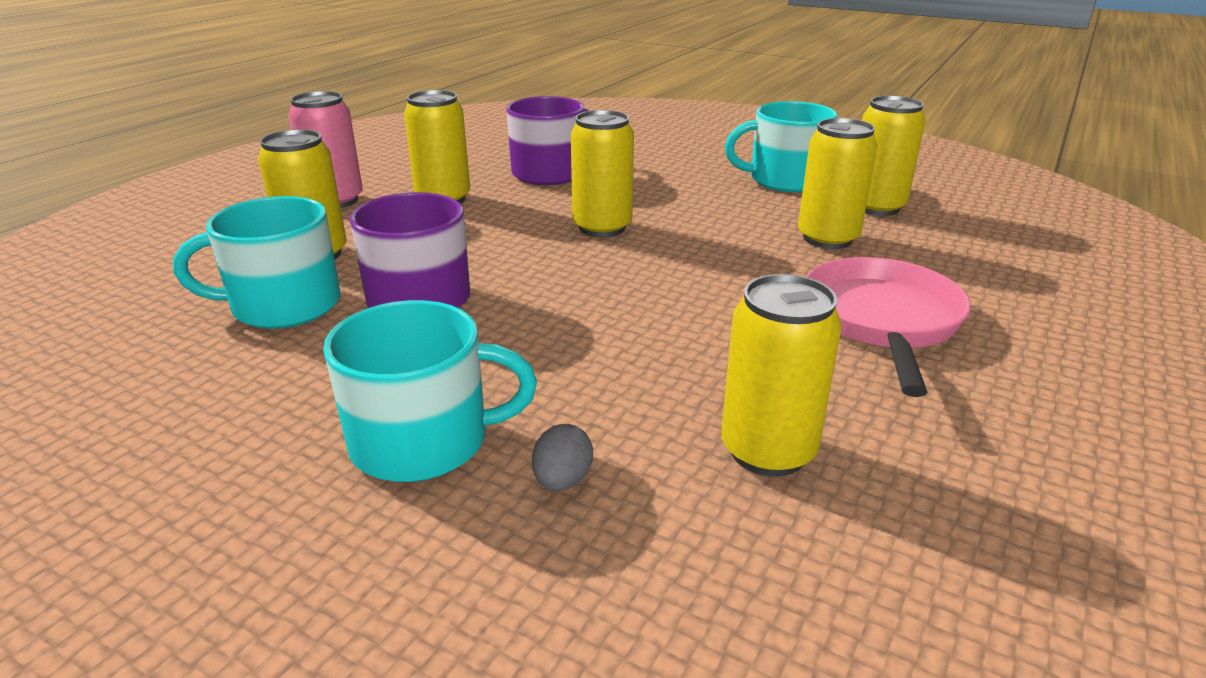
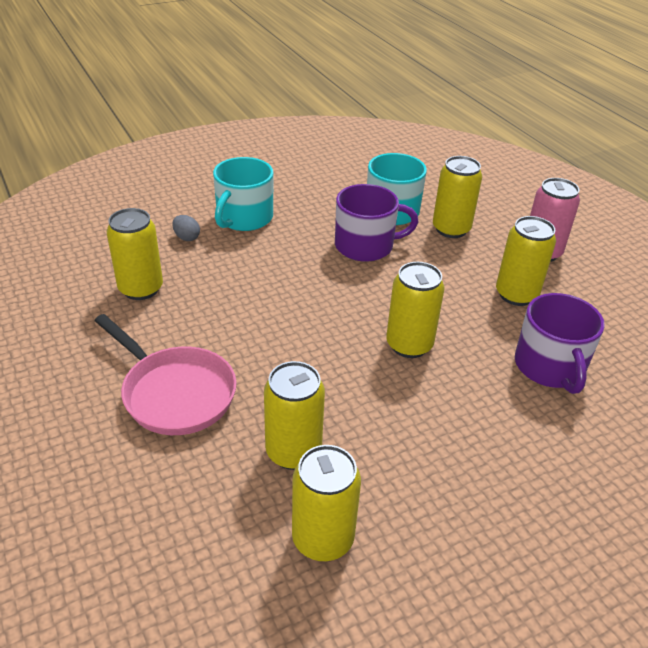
camera: 120 degrees right, 10 degrees up
(784, 180) = (437, 518): turquoise mug -> none

